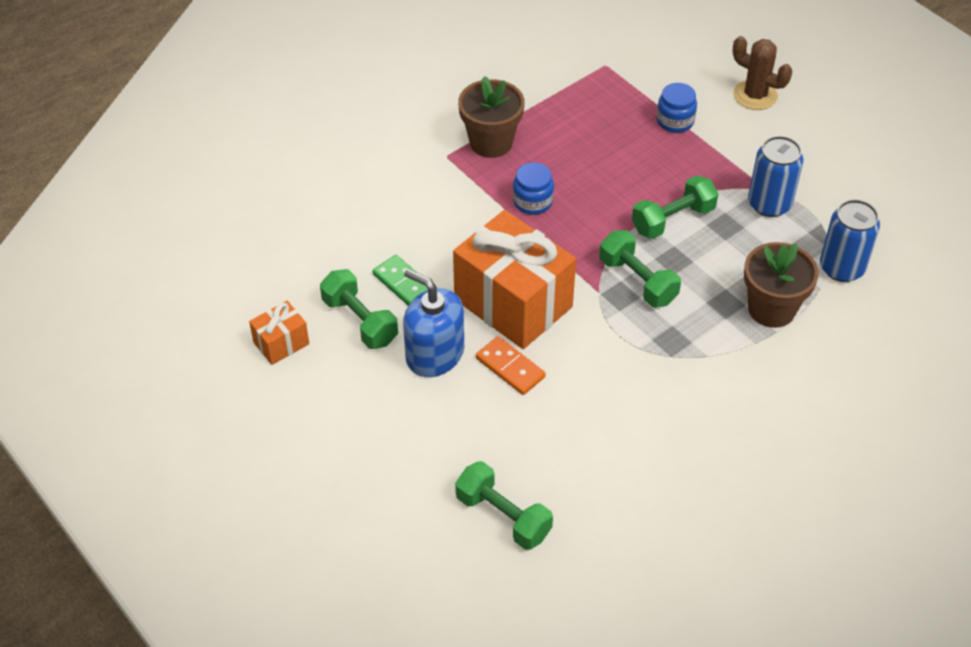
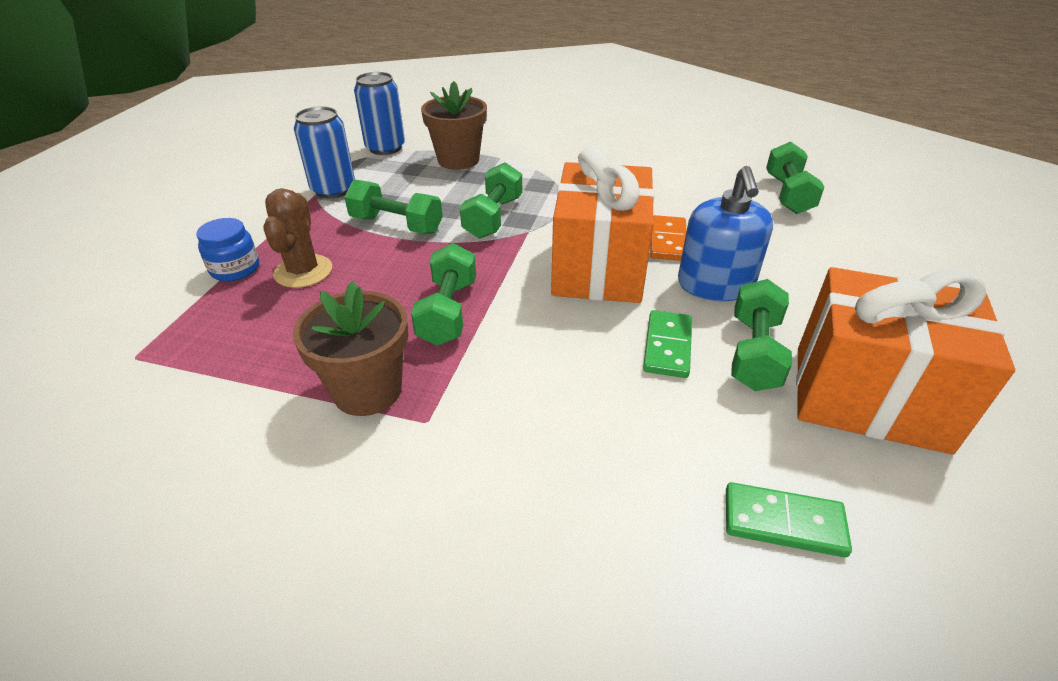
camera: 125 degrees left, 10 degrees down
(265, 245) = (783, 522): none -> green domino
(281, 343) = (868, 398): orange gift -> orange gift, size x2.16
(532, 202) = (448, 312): blue jar -> green dumbbell
(755, 95) = (162, 237): brown cactus -> brown cactus (303, 271)

